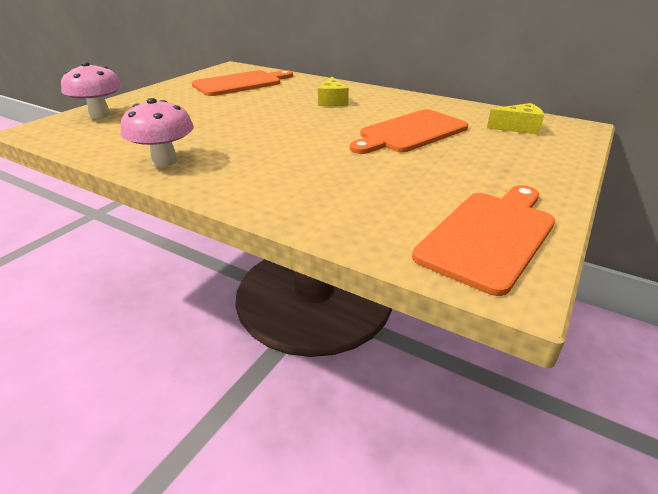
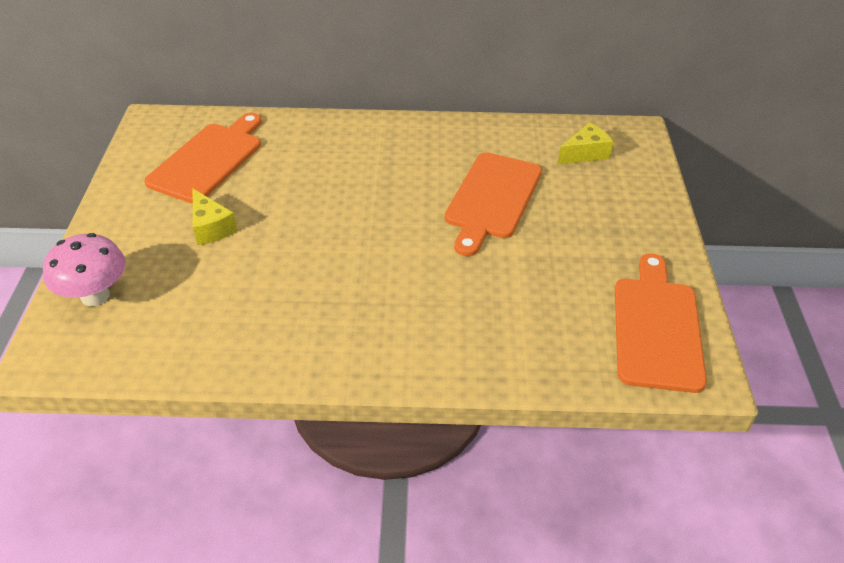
camera: 30 degrees left, 10 degrees up
(164, 161) = (283, 348): pink mushroom -> none
(332, 101) = (361, 165): yellow cheese -> yellow cheese (210, 228)

